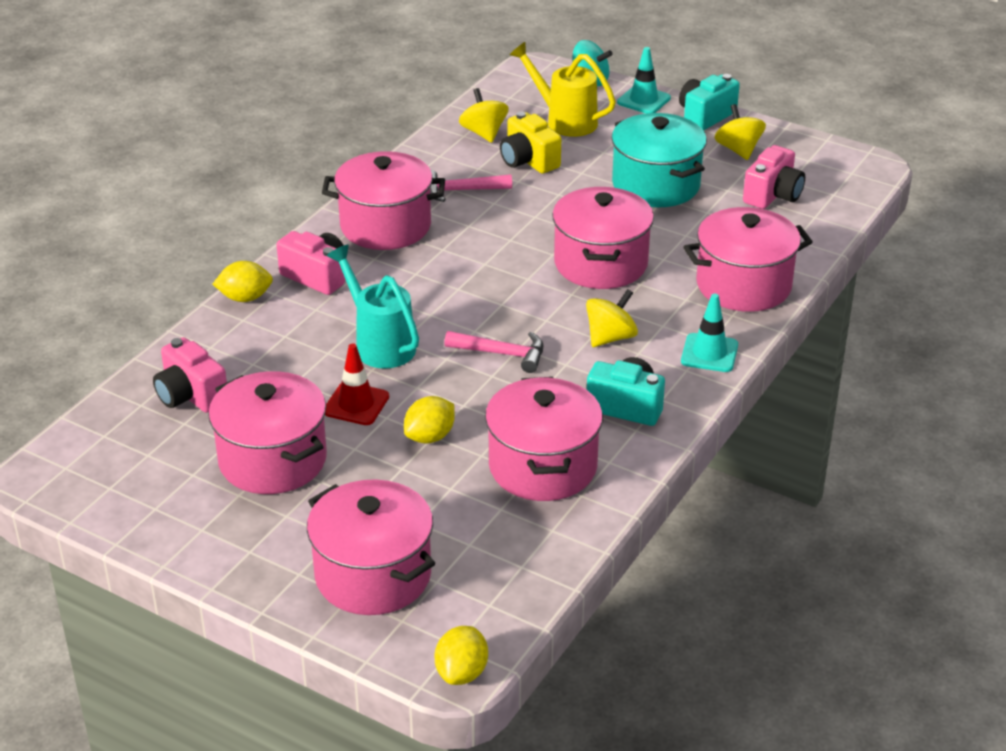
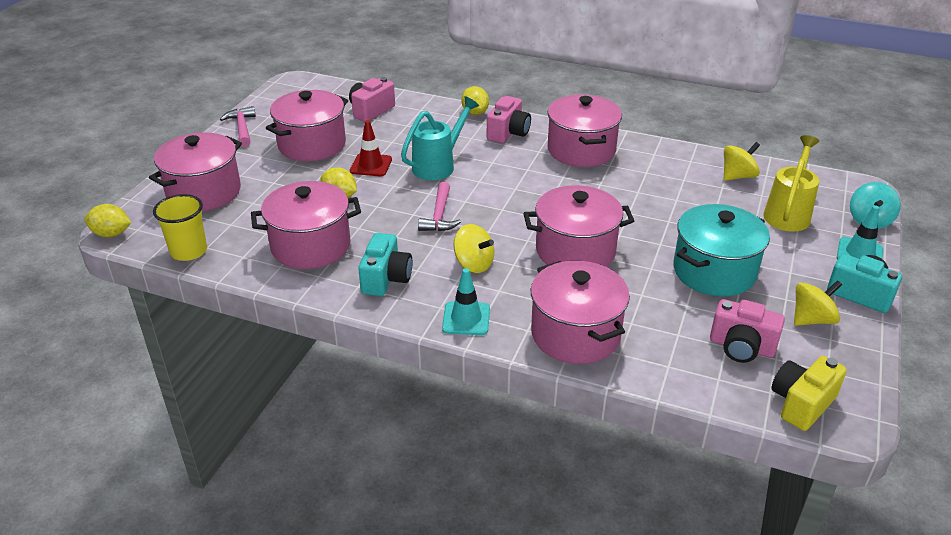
camera: 80 degrees right, 0 degrees up
(461, 191) = (646, 175): pink hammer -> pink hammer (242, 128)
(527, 584) = (189, 251): none -> yellow cup
(528, 161) = (710, 201): yellow camera -> yellow camera (801, 403)

